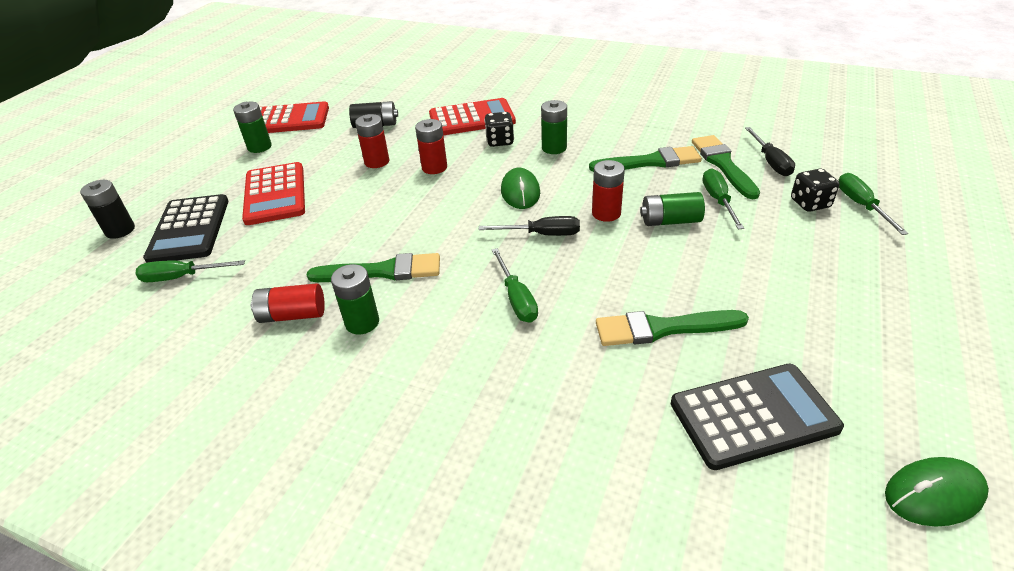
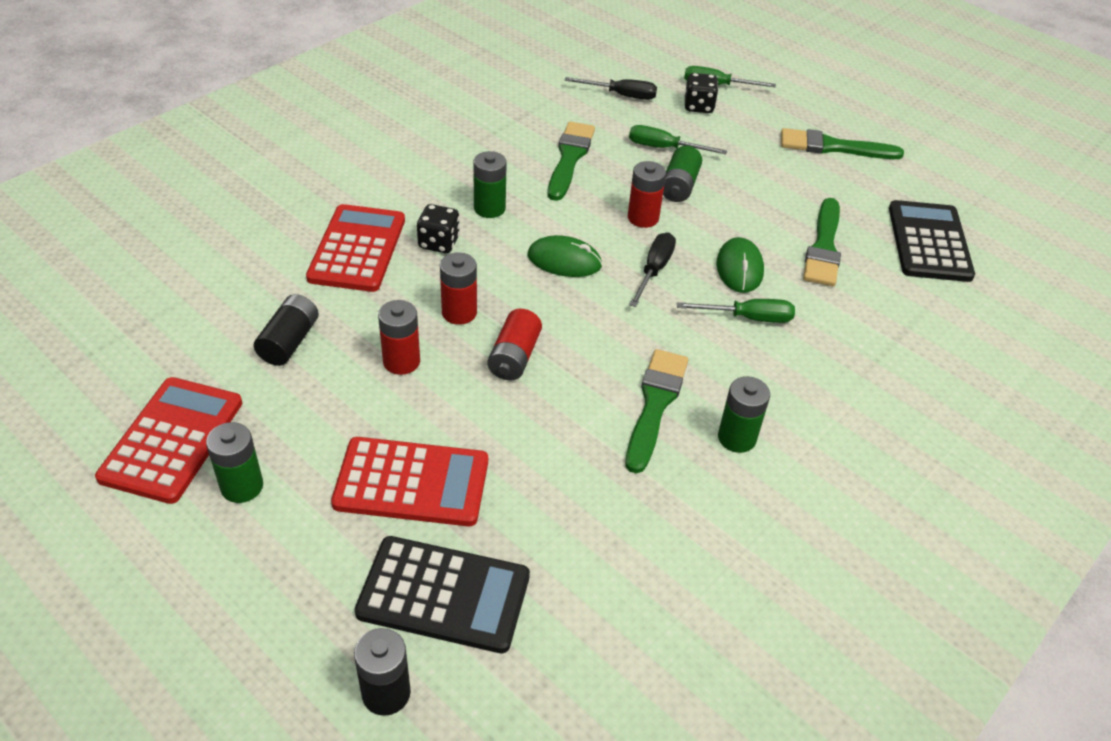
camera: 75 degrees left, 5 degrees up
(182, 277) = (565, 607): green screwdriver -> none
(292, 315) = (699, 496): red battery -> red battery (514, 357)
(723, 164) = (607, 120): green brush -> green brush (833, 147)
(934, 494) = (1007, 202): green mouse -> green mouse (739, 268)

